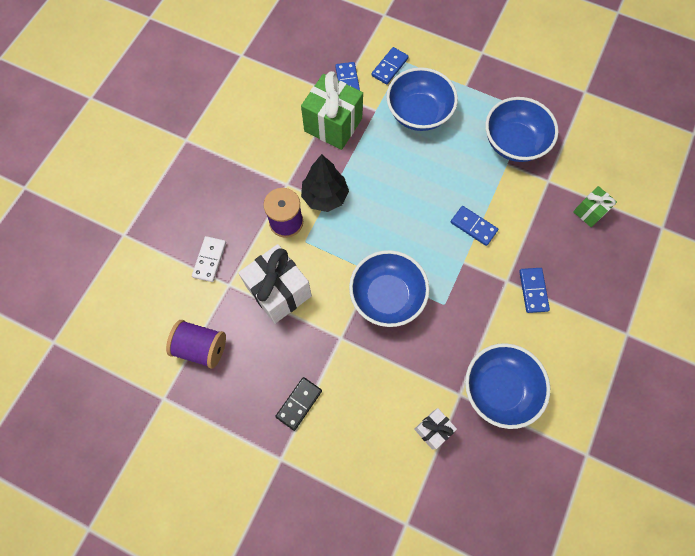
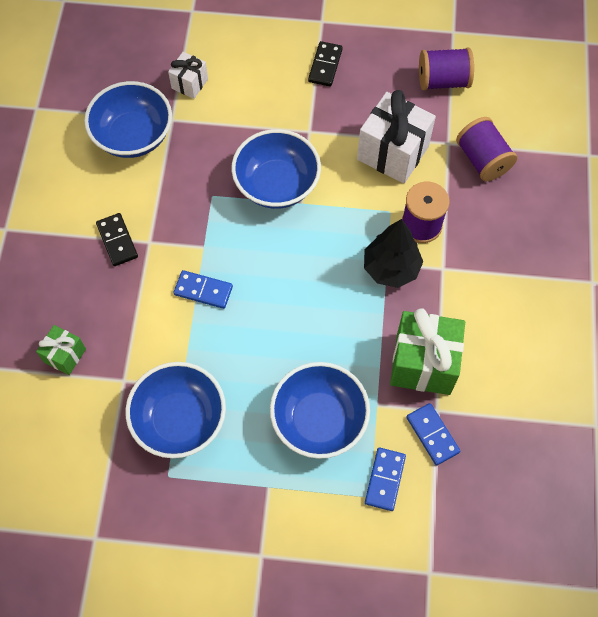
camera: 160 degrees right, 5 degrees down
(209, 260) = (482, 160): white domino -> purple spool
(533, 290) = (117, 241): blue domino -> black domino

